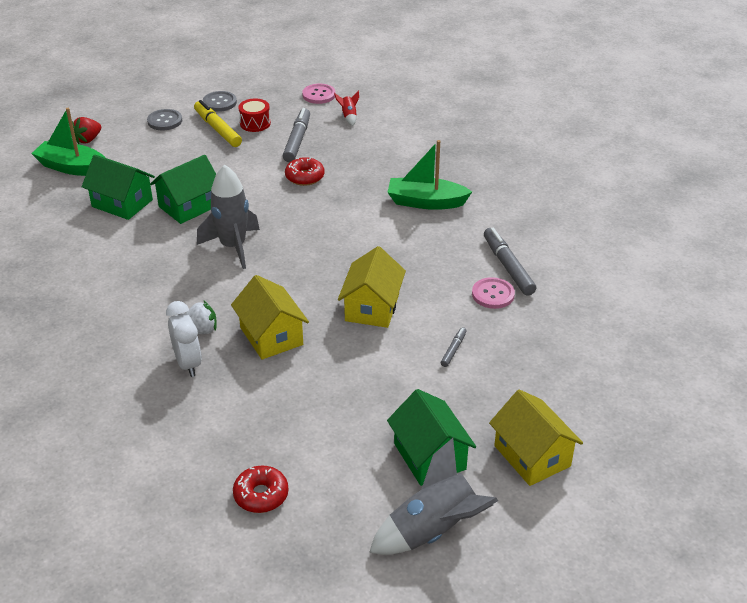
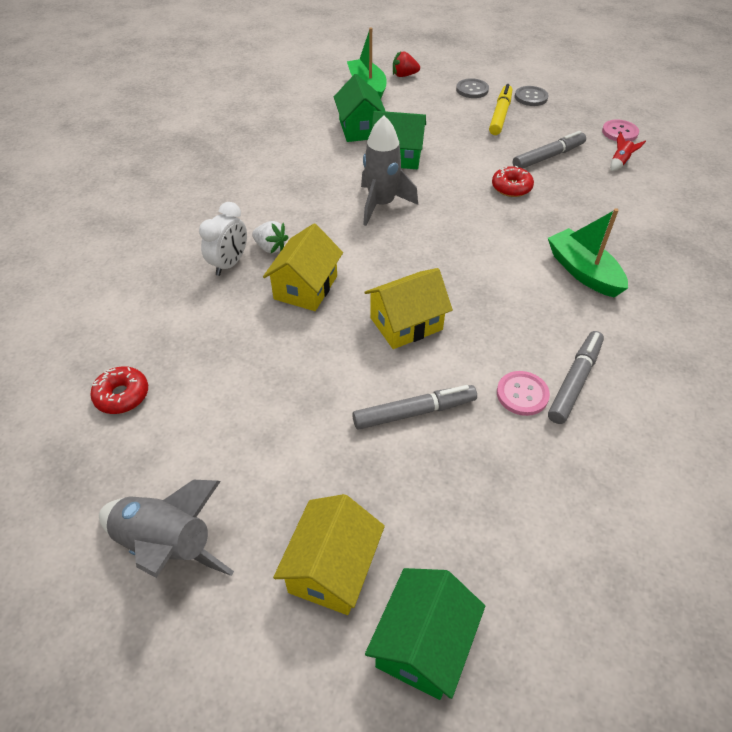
camera: 50 degrees right, 10 degrees up
(255, 123) = (534, 126): red drum -> none
(430, 456) = (259, 482): green house -> green house (423, 644)
(453, 350) = (414, 412): grey marker -> grey marker, size x1.96

